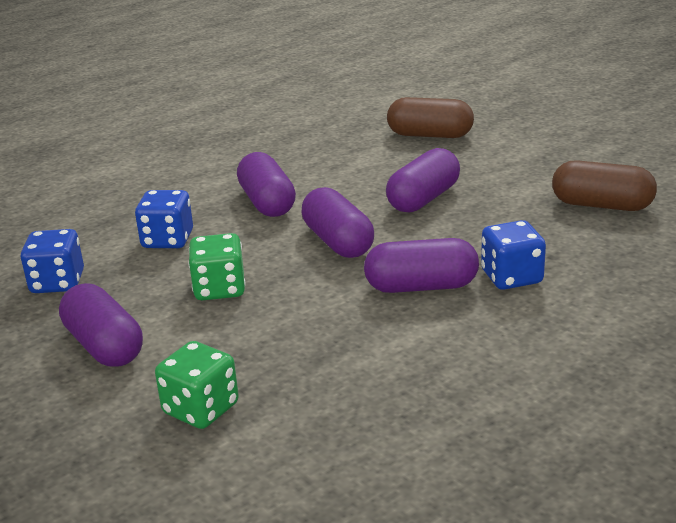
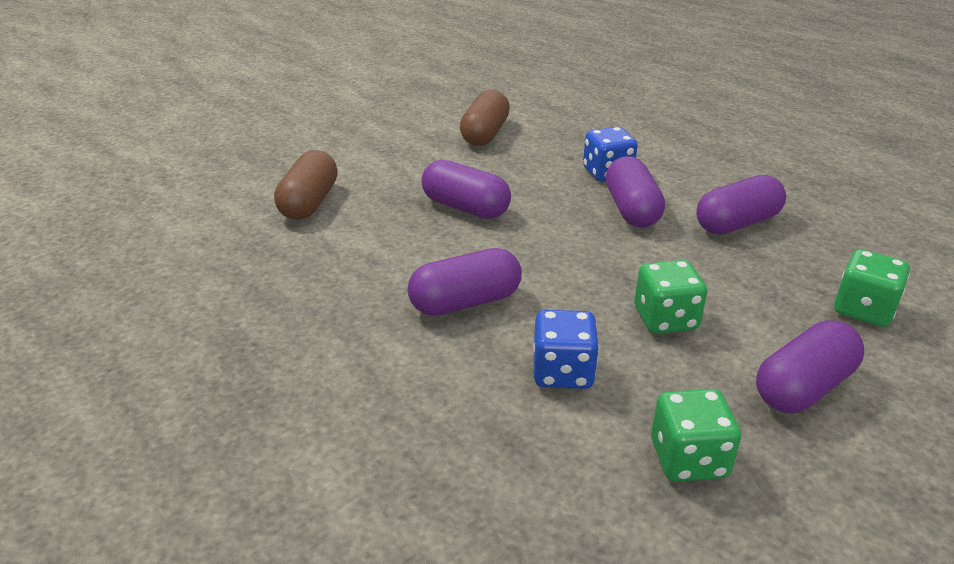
camera: 95 degrees left, 5 degrees up
(57, 283) = (688, 459): blue dice -> green dice
(338, 242) = (557, 252): purple capsule -> purple capsule (737, 223)

